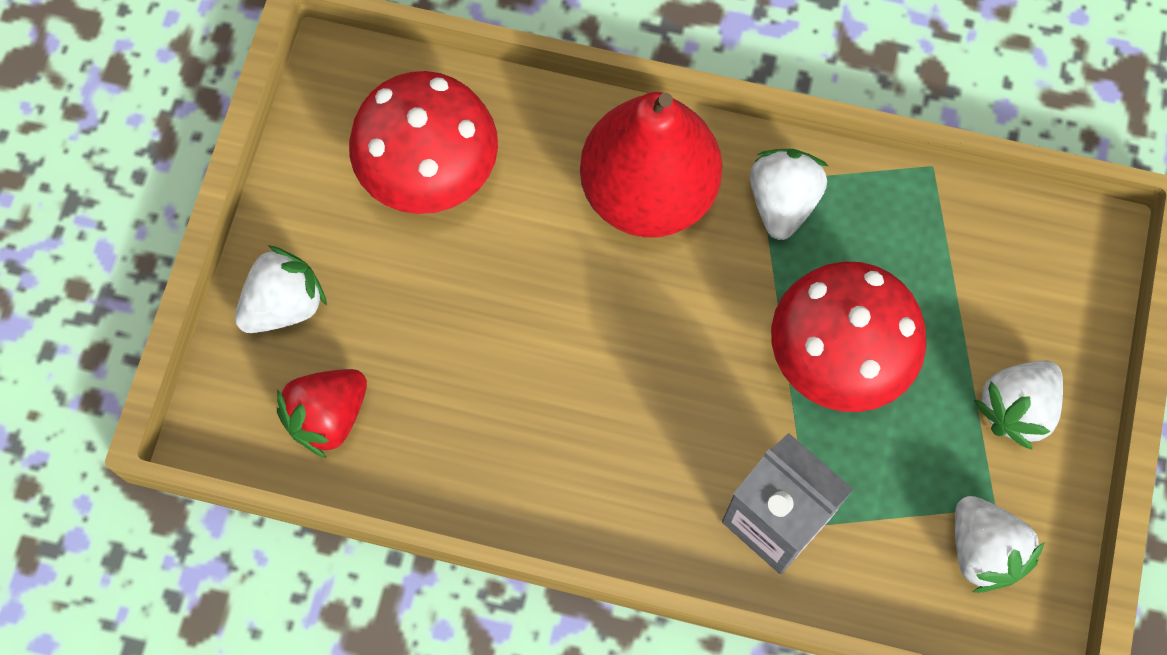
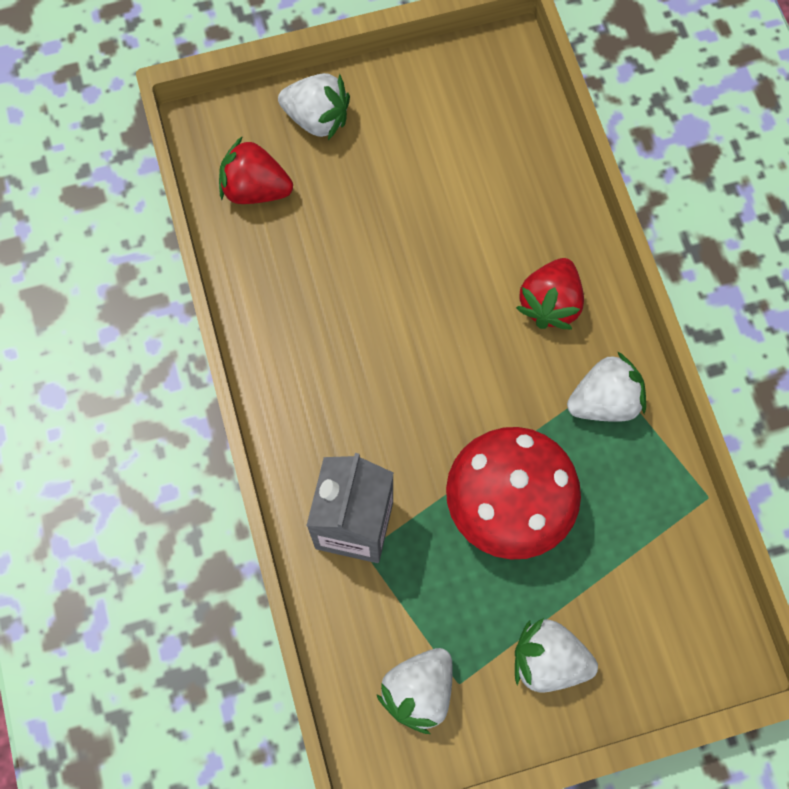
camera: 60 degrees right, 0 degrees up
(429, 170) = (472, 152): red mushroom -> none
(648, 192) = (550, 304): red pear -> red strawberry

